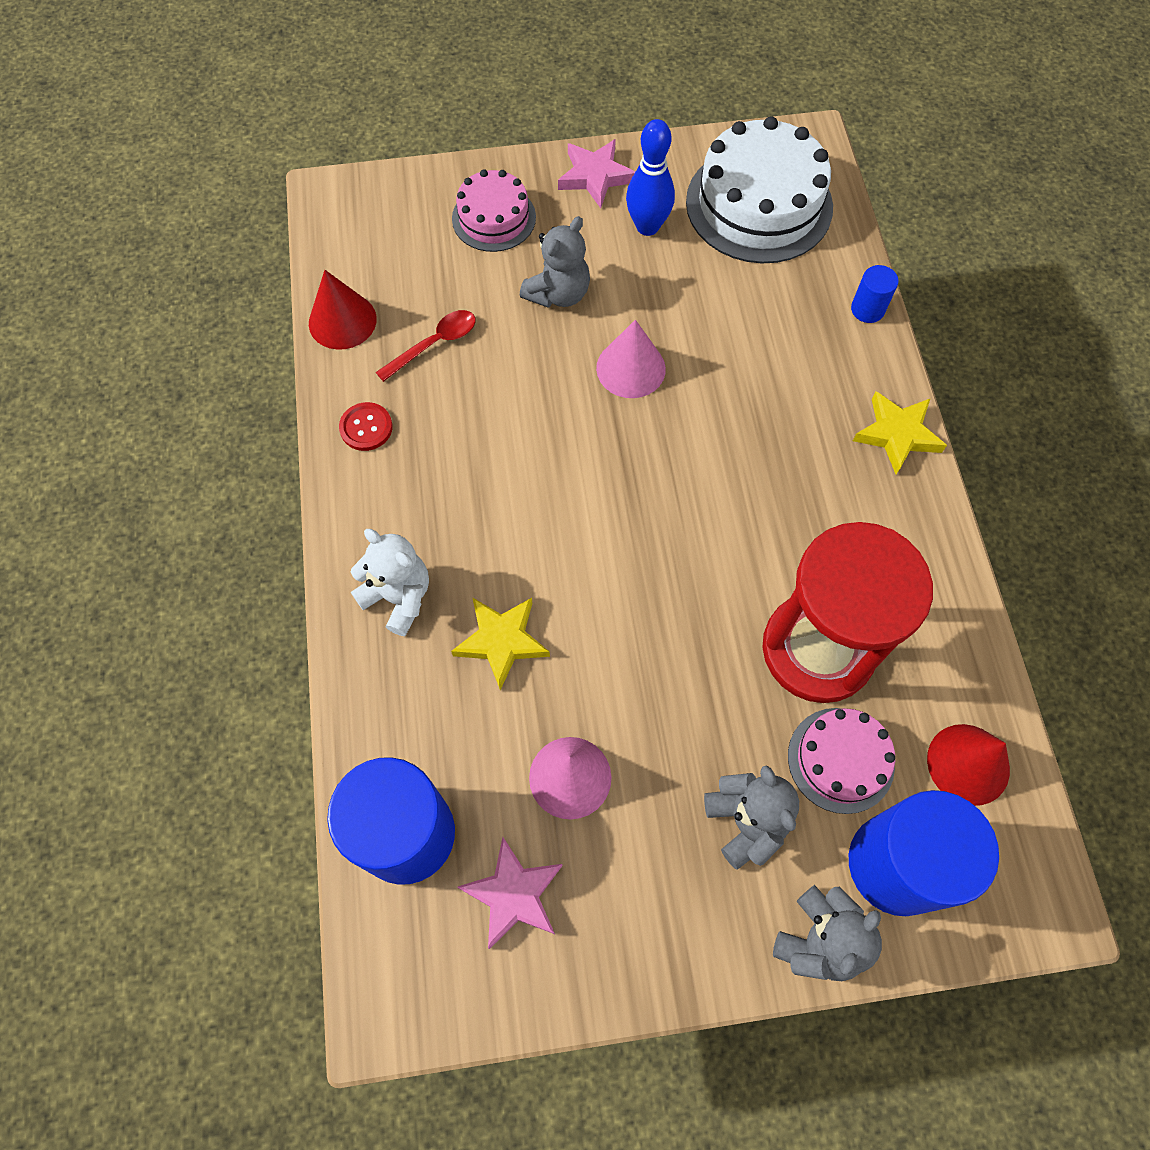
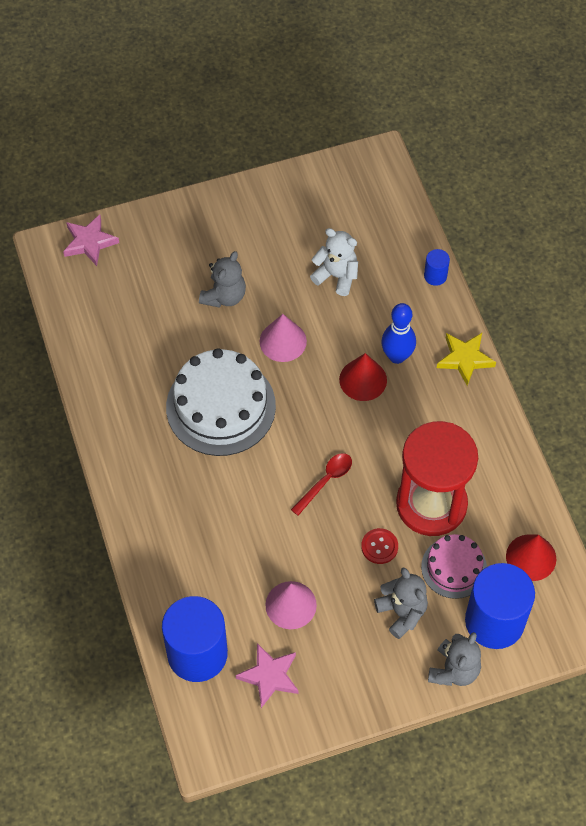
camera: 10 degrees left, 5 degrees down
(342, 321) = (80, 338): red cone -> red cone (363, 380)
(366, 428) = (113, 409): red button -> red button (379, 546)
(398, 597) = (160, 515): white teddy bear -> white teddy bear (336, 276)
(434, 344) = (146, 345): red spoon -> red spoon (325, 481)
(494, 218) = (168, 248): pink cake -> none
(501, 641) = (232, 531): yellow star -> none
(595, 176) = (233, 206): pink star -> pink star (89, 242)
(647, 226) = (277, 238): blue bowling pin -> blue bowling pin (397, 356)
(759, 204) = (351, 210): white cake -> white cake (221, 406)

